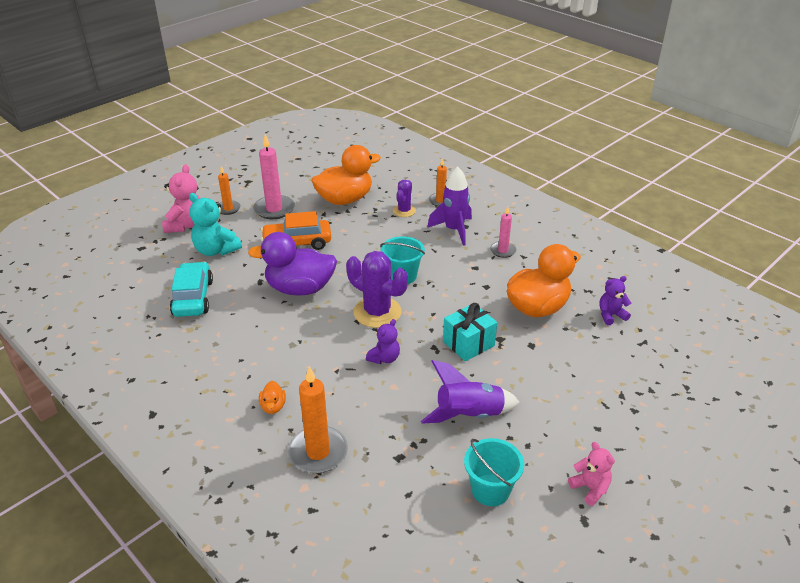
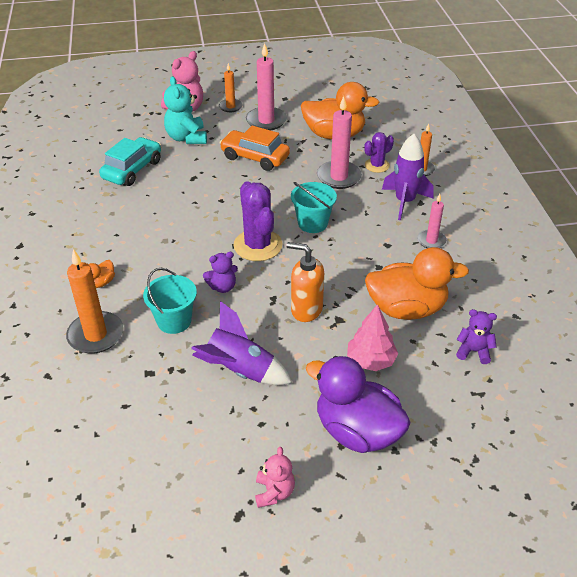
camera: 35 degrees right, 5 degrees up
(300, 288) = (217, 197): purple duck -> purple duck (357, 431)
(384, 231) = (339, 177): none -> pink candle
(468, 343) = (306, 310): turquoise gift -> orange soap dispenser
(490, 490) = (190, 441): turquoise bucket -> turquoise bucket (174, 321)
(553, 357) = (370, 360): none -> pink tree

